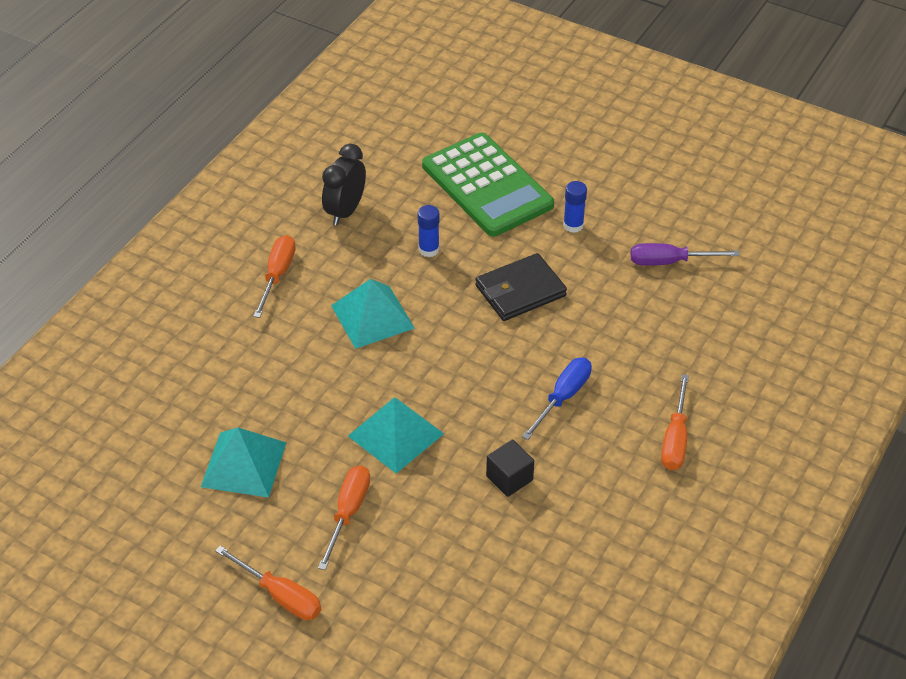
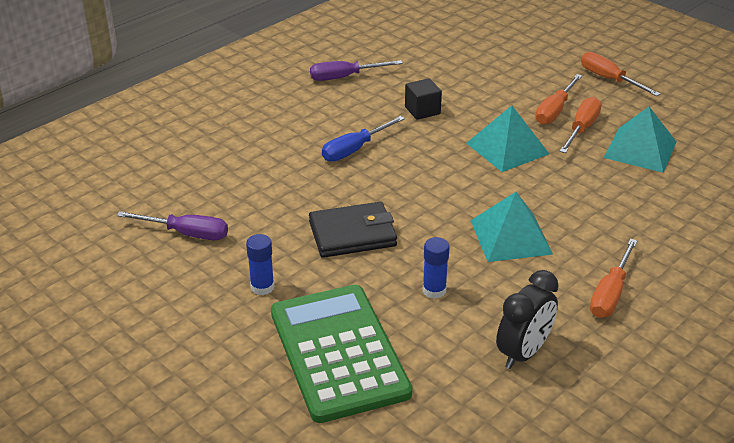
camera: 165 degrees left, 10 degrees down
(629, 522) = (344, 77): none -> purple screwdriver
(675, 439) = (279, 112): orange screwdriver -> orange screwdriver (581, 129)

